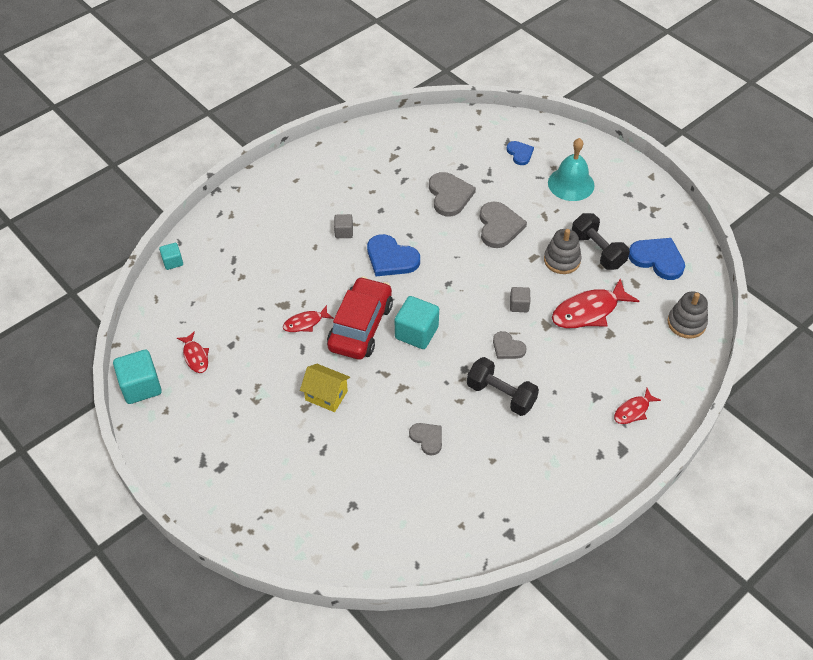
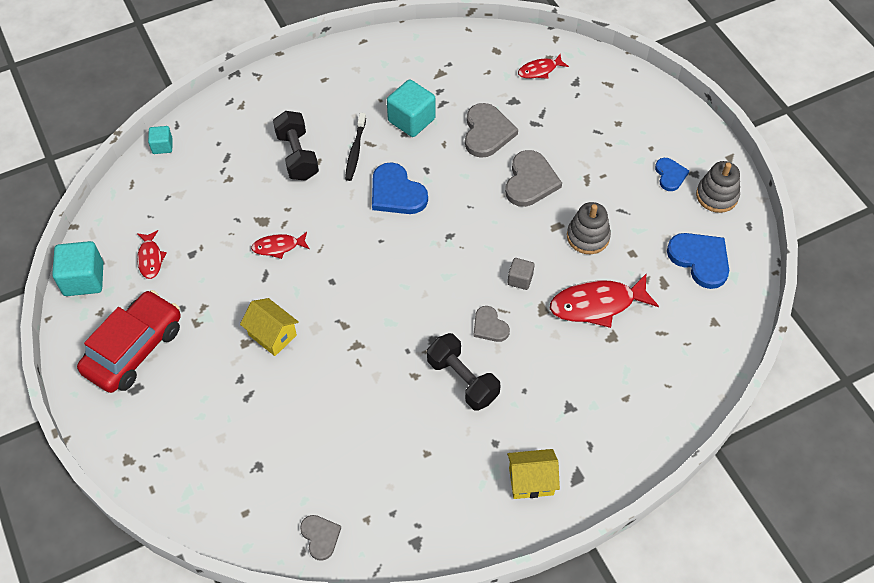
camera: 15 degrees right, 5 degrees up
(344, 232) = (355, 151): grey cube -> black toothbrush
(360, 326) = (336, 264): red car -> red car (134, 349)
(416, 333) = (394, 286): turquoise cube -> turquoise cube (411, 120)
(427, 438) = (364, 410): grey heart -> grey heart (320, 537)
(520, 153) = (585, 98): blue heart -> blue heart (670, 175)
(571, 184) = (631, 147): turquoise bell -> none
(586, 461) = (531, 481): none -> yellow house
(597, 251) = (633, 234): black dumbbell -> black dumbbell (297, 156)
(633, 411) = (606, 434): red fish -> red fish (539, 70)
(686, 323) = (706, 345): grey stacking toy -> grey stacking toy (717, 196)

